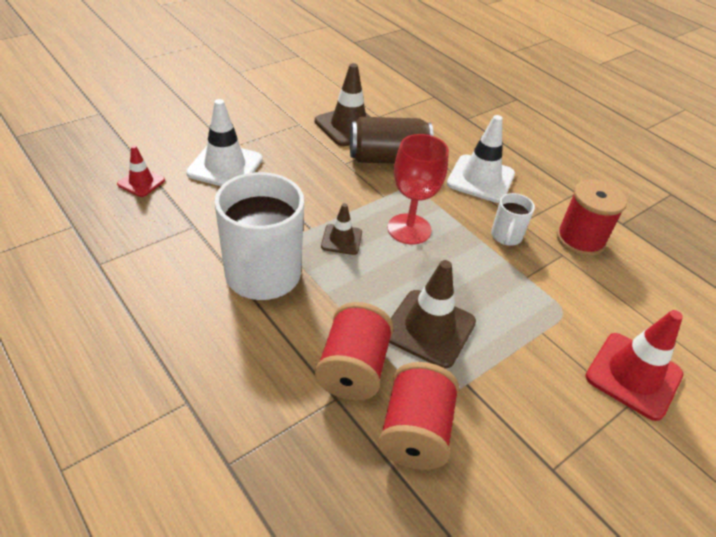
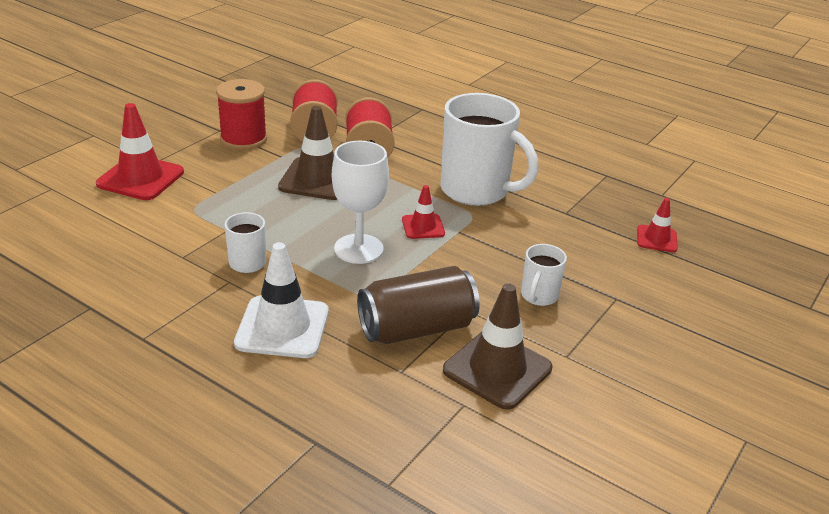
camera: 165 degrees right, 10 degrees down
(225, 166) = (597, 273): white traffic cone -> none
(286, 160) = (538, 296): none -> white mug
(341, 239) = (423, 227): brown traffic cone -> red traffic cone
(409, 229) = (358, 249): red goblet -> white goblet
(580, 239) = (156, 276): red spool -> red spool (243, 139)

